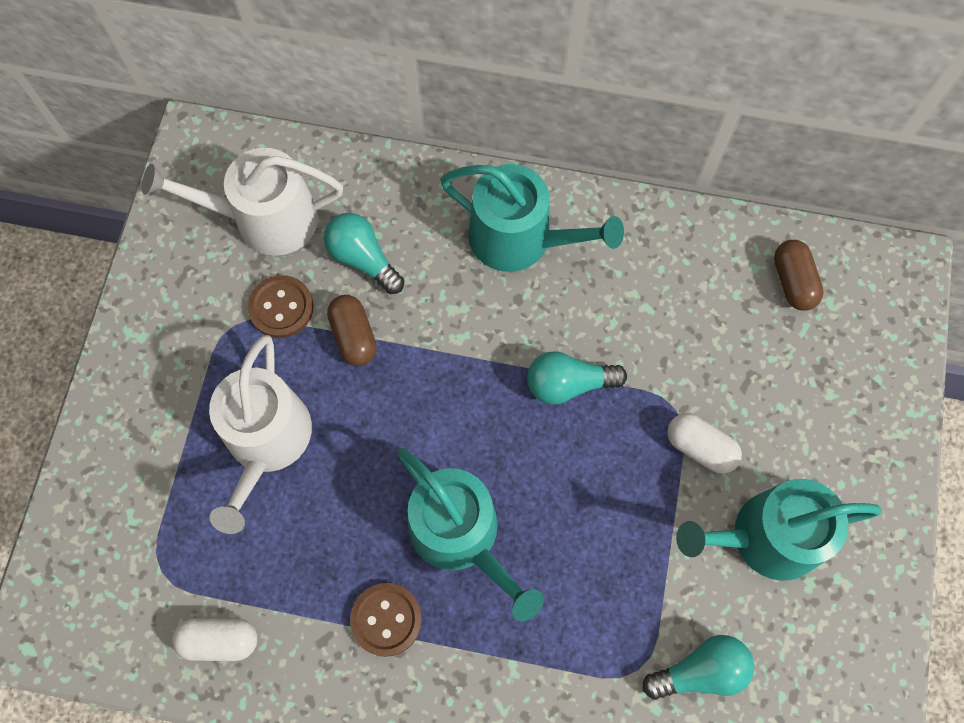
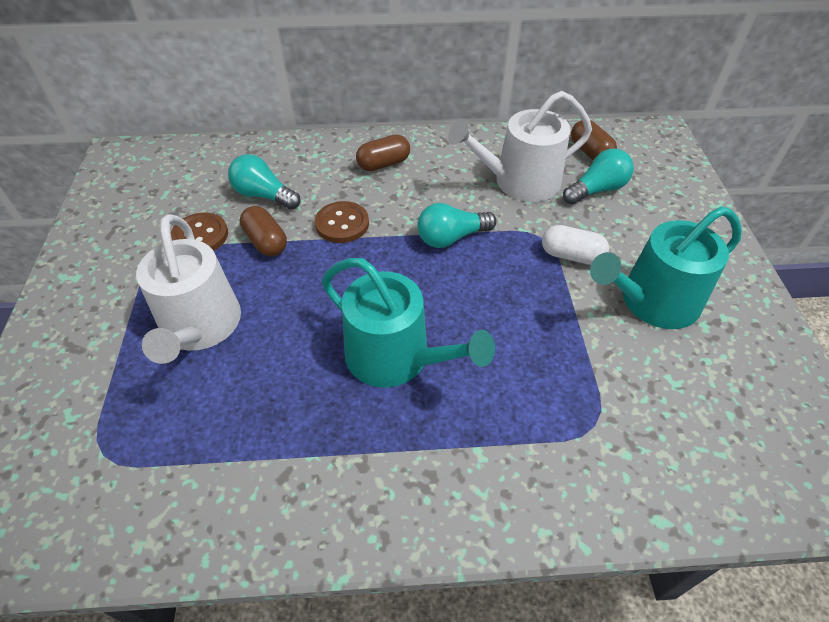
camera: 15 degrees left, 20 degrees down
(220, 640) = (172, 503): white capsule -> none
(265, 219) = (179, 187): white watering can -> white watering can (519, 182)
(386, 619) = (343, 441): brown button -> brown button (342, 224)
(520, 239) = (383, 164): turquoise watering can -> brown capsule
(700, 671) = (650, 412): turquoise light bulb -> turquoise light bulb (597, 189)

